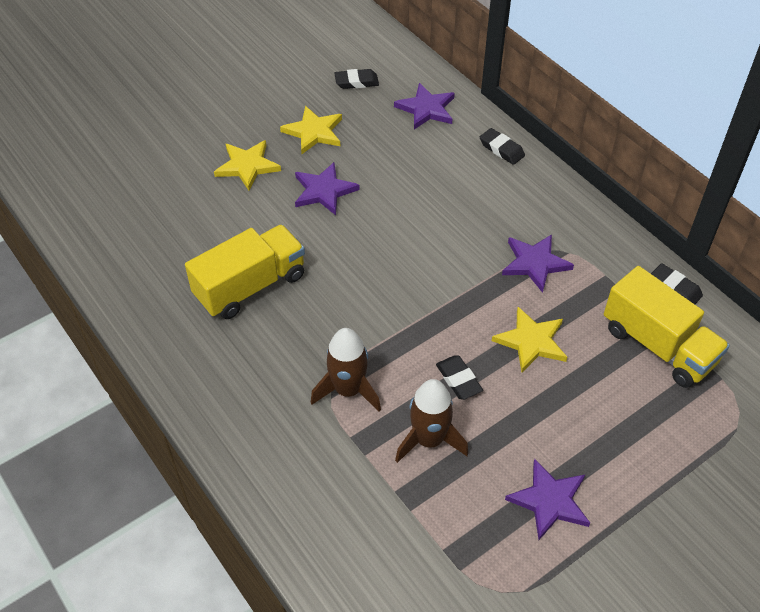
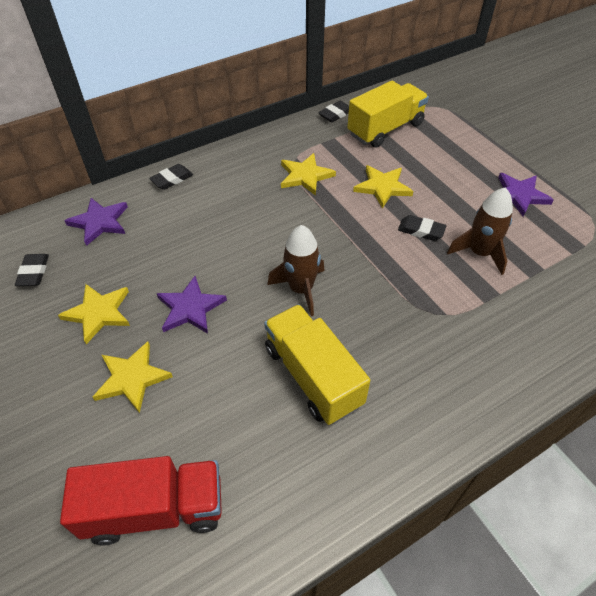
camera: 85 degrees left, 0 degrees up
(134, 200) = (155, 509): none -> red truck
(348, 390) = (436, 301): brown rocket -> brown rocket (301, 289)
(458, 380) = (421, 230): black eraser -> black eraser turned 45 degrees clockwise
(535, 263) = (305, 176): purple star -> yellow star

